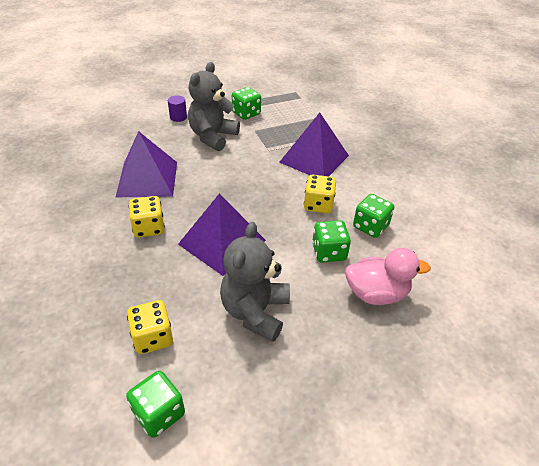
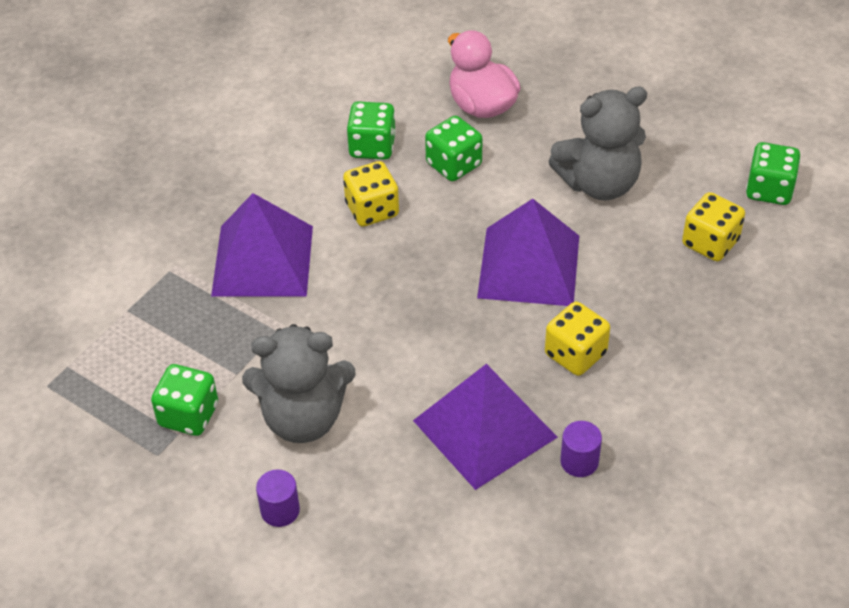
camera: 120 degrees left, 5 degrees up
(95, 197) = (579, 461): none -> purple cylinder

